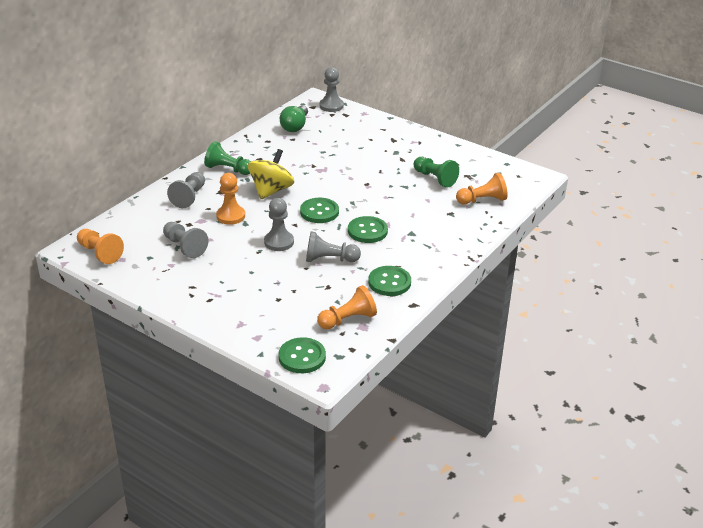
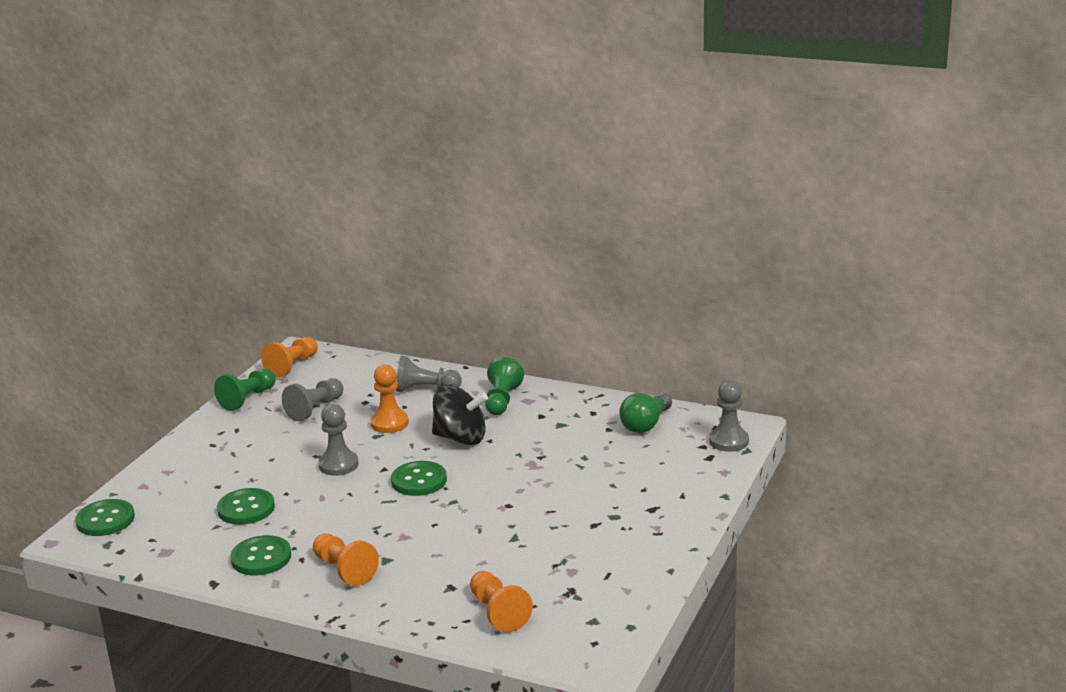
camera: 80 degrees right, 10 degrees down
(271, 190) = (460, 438): yellow spinning top -> black spinning top
(295, 126) = (646, 424): green light bulb -> green light bulb turned 60 degrees counterclockwise
(329, 259) = (306, 506): grey pawn -> none
(348, 320) = (178, 539): orange pawn -> orange pawn (344, 570)
(367, 231) = (381, 524): green button -> green button (246, 508)
(435, 178) = (547, 561): green pawn -> green pawn (247, 399)

